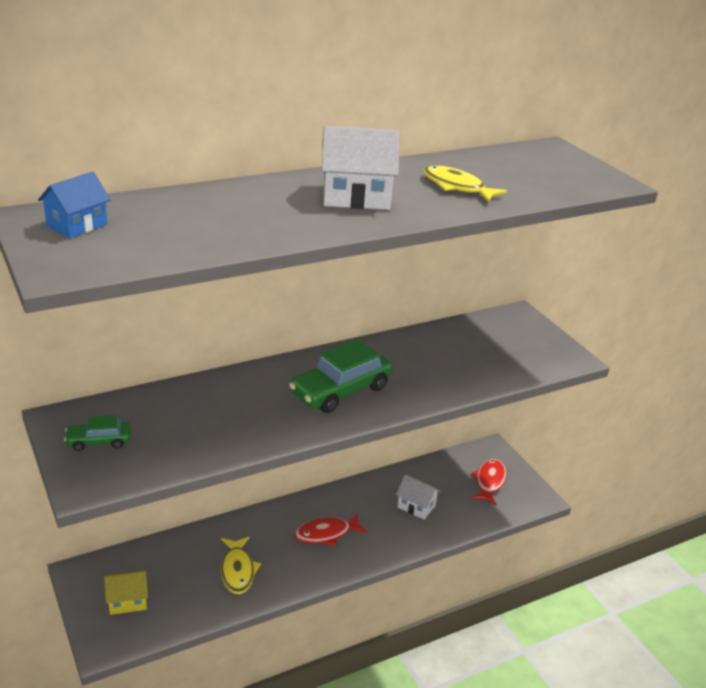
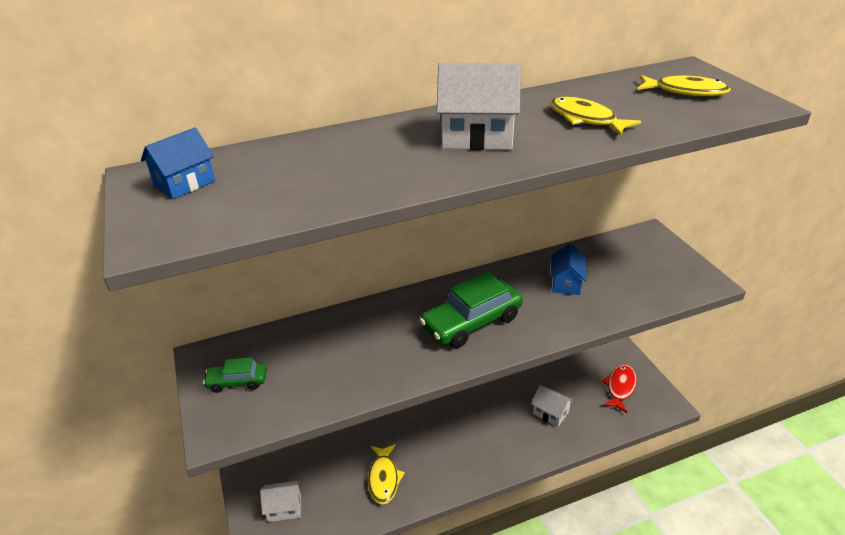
camera: 10 degrees right, 5 degrees up
(127, 601) = (284, 508): yellow house -> white house
(326, 534) = (466, 441): red fish -> none
(435, 357) = (566, 283): none -> blue house
(548, 168) = (685, 92): none -> yellow fish

